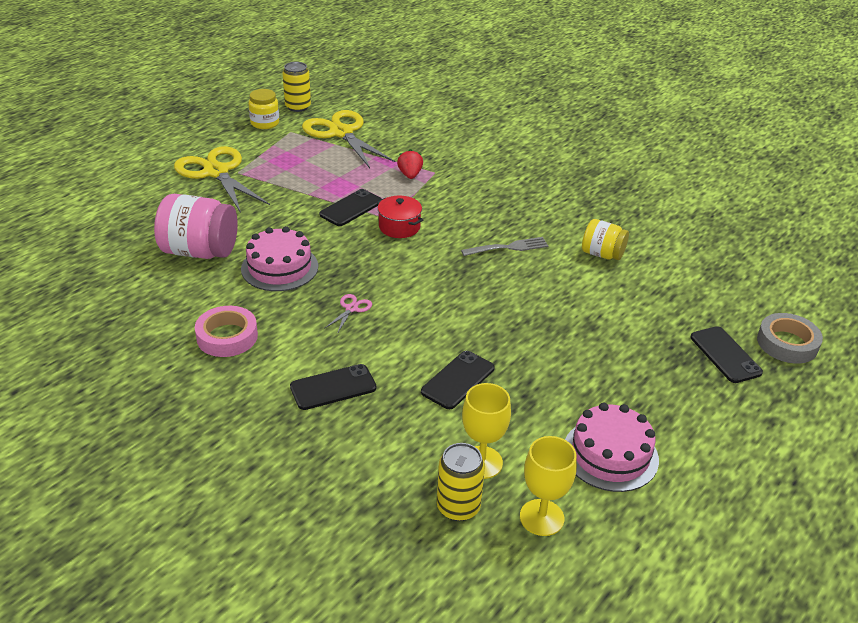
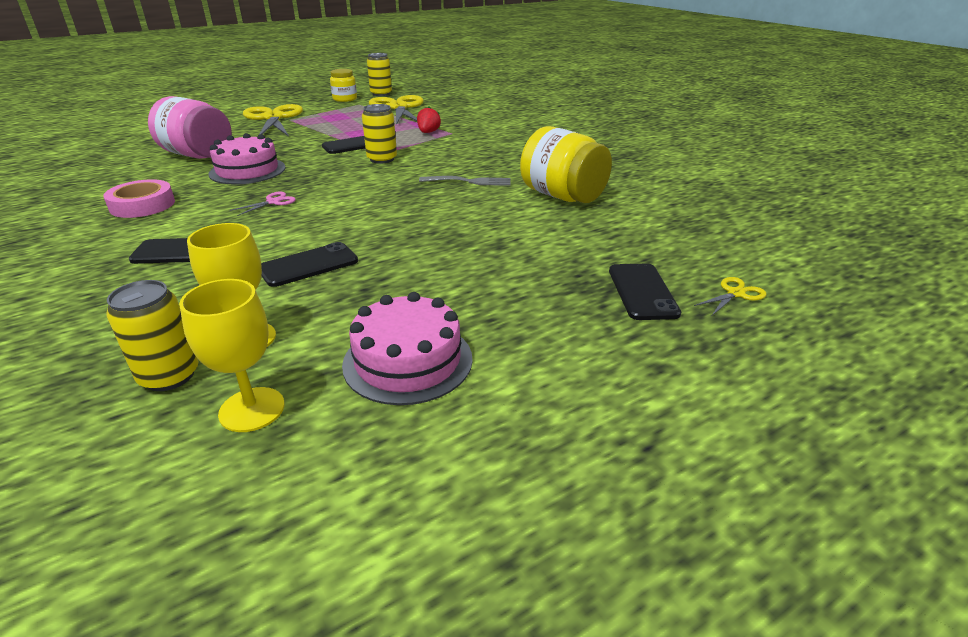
camera: 20 degrees right, 5 degrees down
(399, 227) = (382, 159): red pot -> yellow can
(602, 254) = (562, 196): yellow jar -> yellow jar, size x1.68
(787, 343) = (735, 294): grey tape -> yellow scissors

